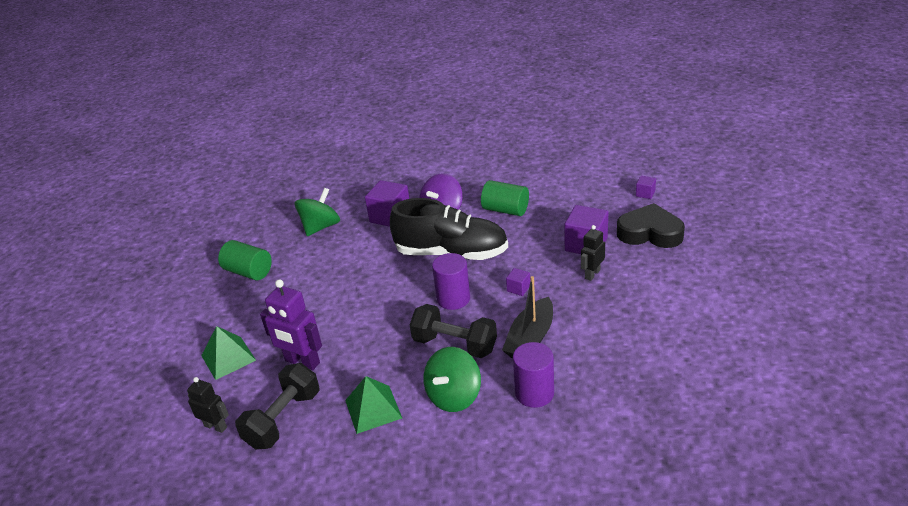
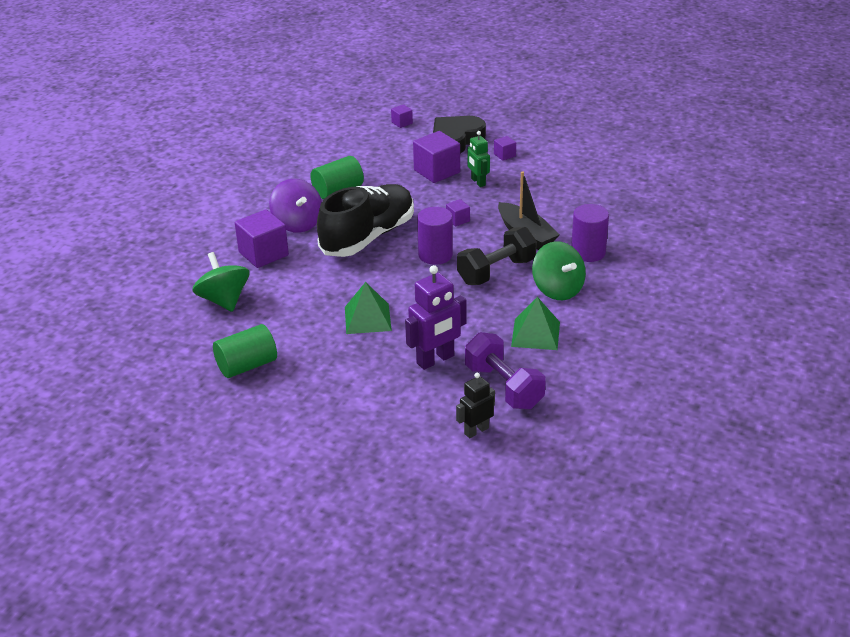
camera: 65 degrees left, 0 degrees up
(228, 358) = (381, 406): green pyramid -> green pyramid (367, 318)
(283, 419) = (503, 387): black dumbbell -> purple dumbbell
(592, 274) = (478, 182): black robot -> green robot
(656, 270) = (504, 155): none -> purple cube

